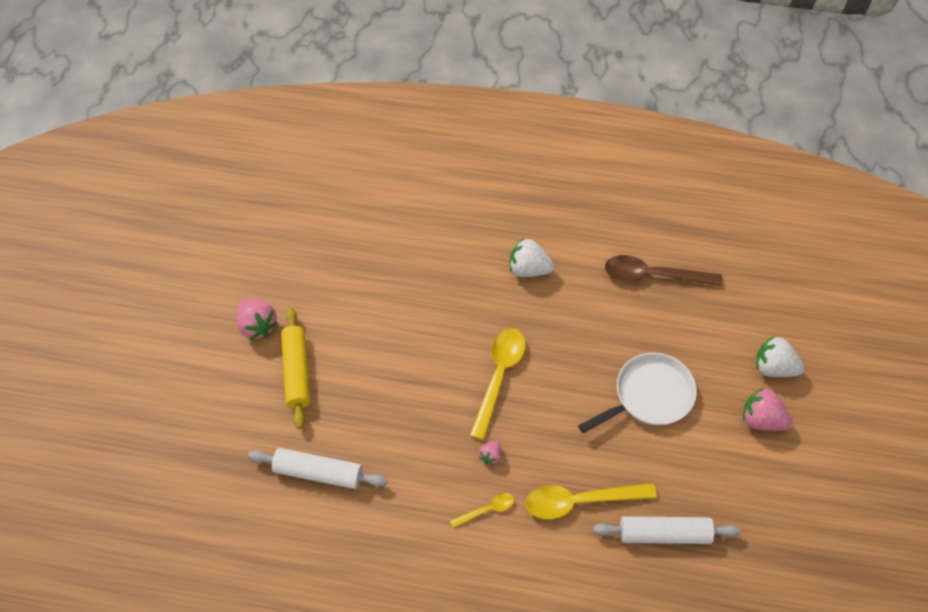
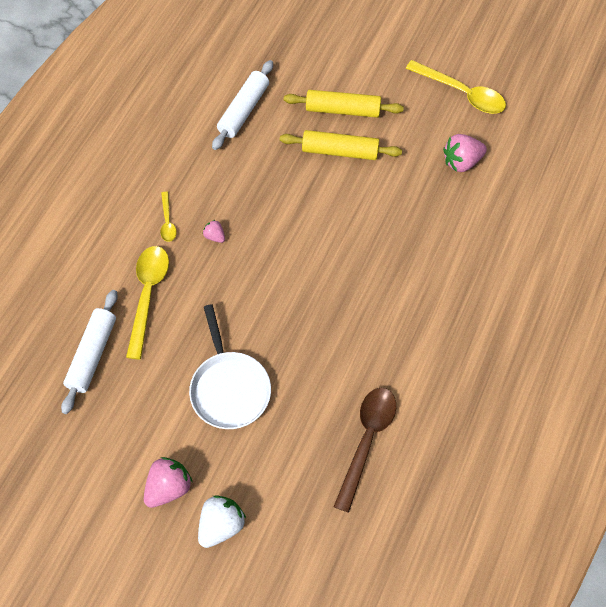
camera: 105 degrees right, 5 degrees up
(257, 326) = (397, 89): pink strawberry -> pink strawberry (461, 162)
(352, 362) = (340, 151): none -> yellow rolling pin
(499, 377) = (290, 262): yellow spoon -> yellow spoon (461, 93)
(528, 269) = (404, 320): white strawberry -> none

